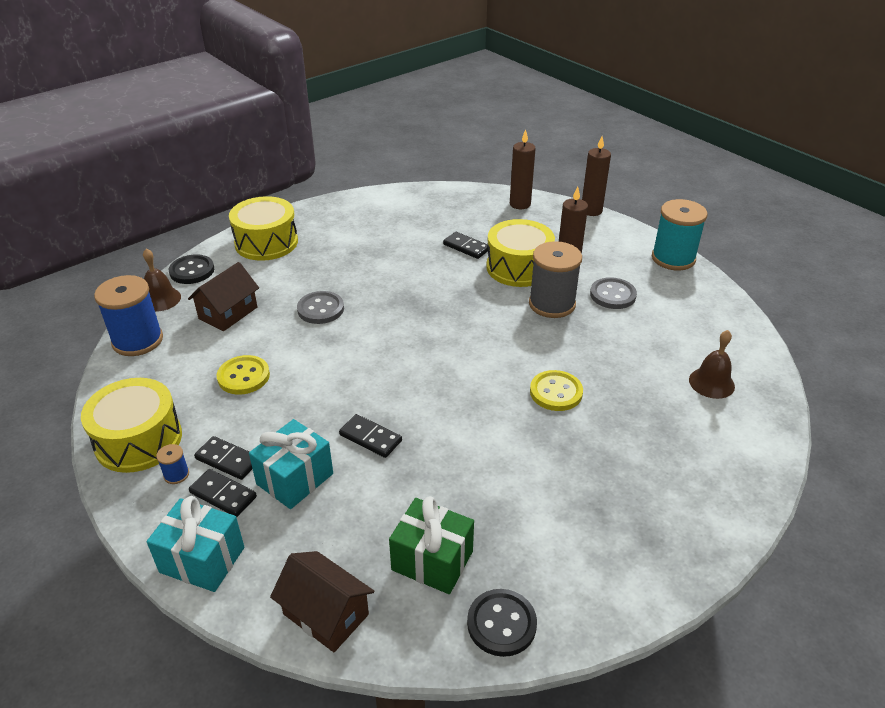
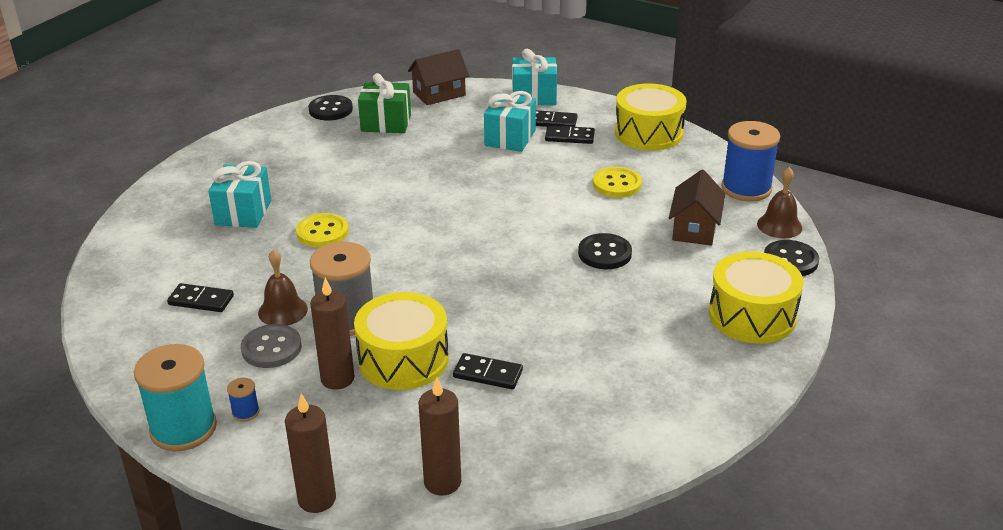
camera: 160 degrees right, 5 degrees down
(176, 474) = (597, 123): blue spool -> blue spool (245, 412)
(320, 309) = (604, 253): grey button -> black button
(326, 614) = (439, 94): brown house -> brown house turned 45 degrees counterclockwise
(370, 438) = (471, 169): black domino -> black domino (201, 300)
(636, 440) = (243, 212): none -> turquoise gift
(711, 383) = (163, 273): brown bell -> brown bell (283, 311)

